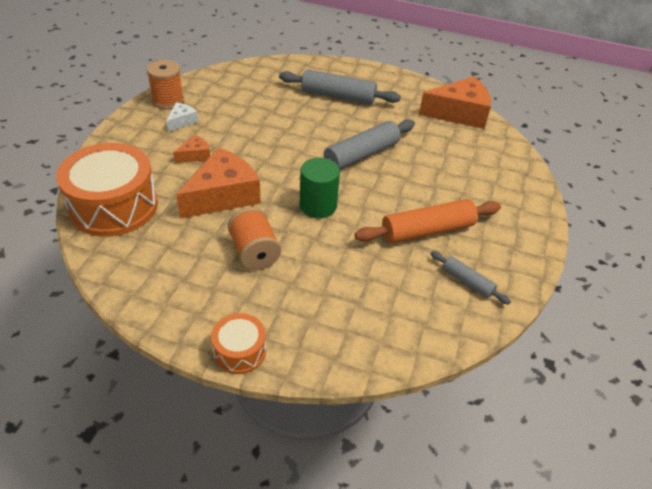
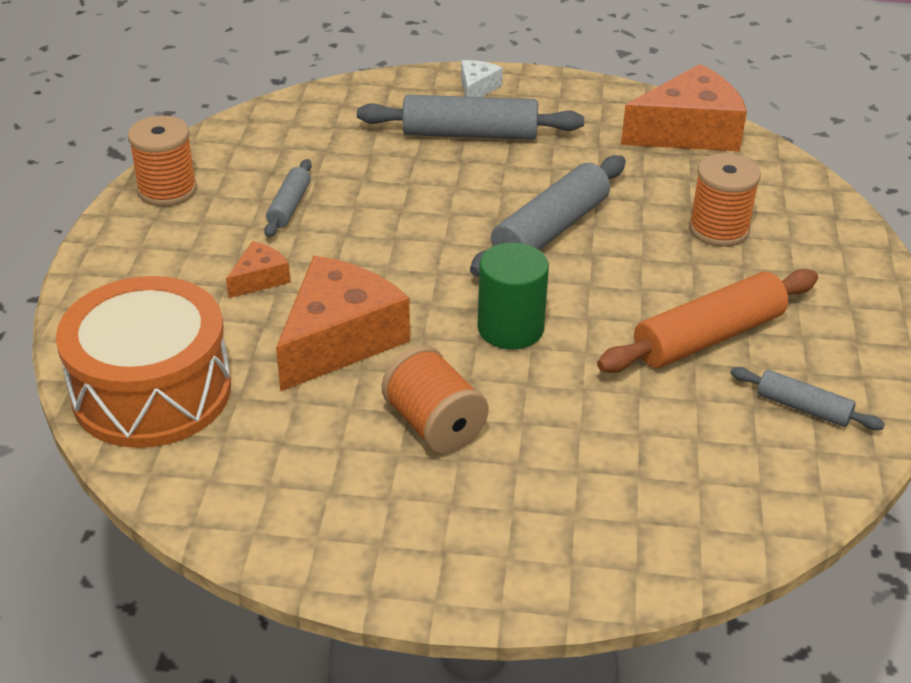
camera: 10 degrees left, 5 degrees down
(182, 121) = (209, 223): white cheese -> white cheese (477, 88)
(227, 119) = (289, 206): none -> grey rolling pin
(239, 351) = (476, 588): orange drum -> none
(456, 170) = (718, 229): none -> orange spool

